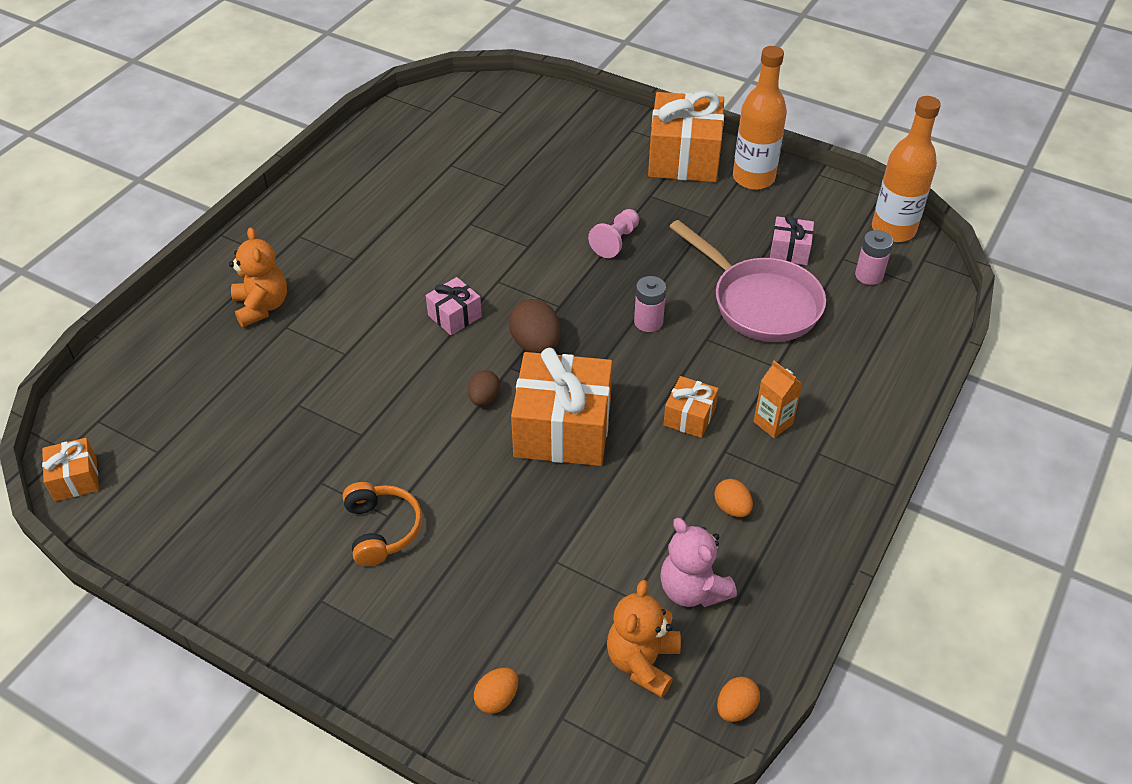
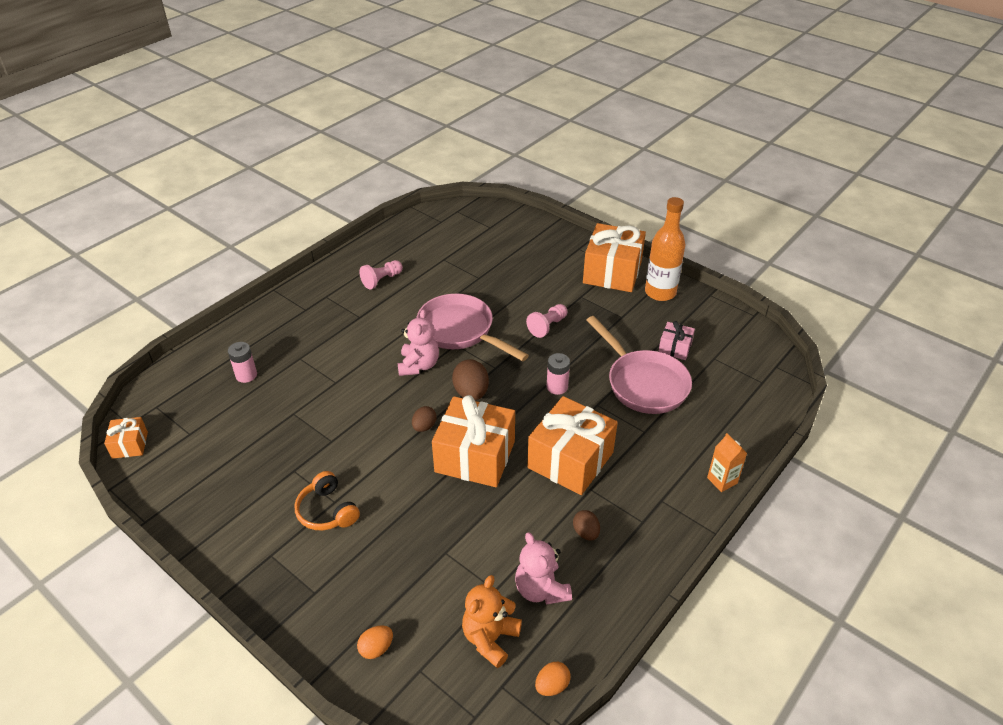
camera: 10 degrees right, 5 degrees down
(262, 306) = (287, 342): orange teddy bear -> none
(372, 203) = (382, 280): none -> pink pawn
(382, 530) = (327, 511): orange headphones -> orange headphones turned 150 degrees clockwise
(454, 316) = (419, 365): pink gift -> pink teddy bear
(499, 262) = (460, 331): none -> pink pan
(689, 416) = (570, 460): orange gift -> orange gift, size x2.04
(732, 508) = (586, 532): orange egg -> brown egg
(773, 423) = (632, 473): orange carton -> orange carton (722, 480)
(869, 275) = (731, 373): pink battery -> pink battery (246, 375)
(893, 230) = (757, 342): orange bottle -> none

